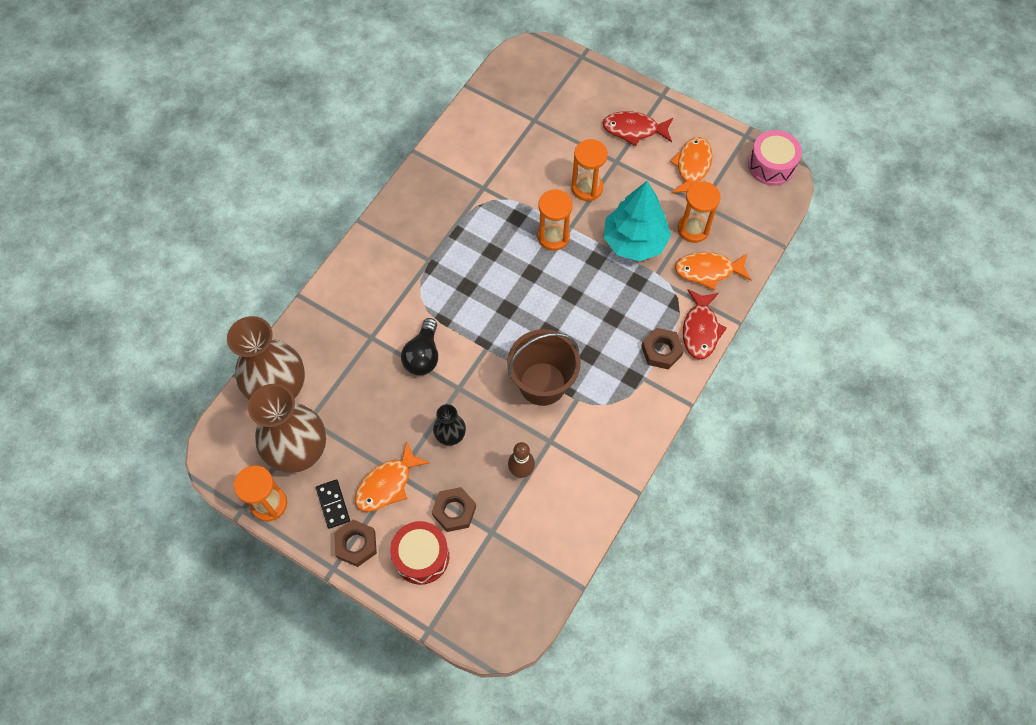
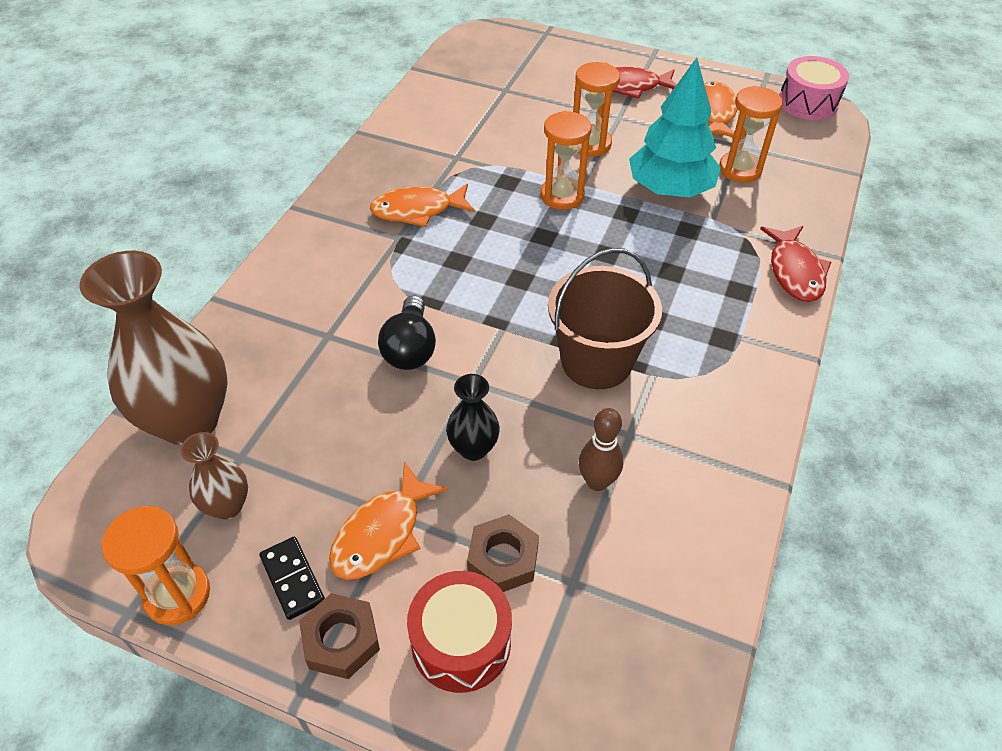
camera: 10 degrees left, 15 degrees down
(299, 452) = (227, 506): brown vase -> brown vase, size x0.48
(661, 351) = (752, 301): brown nut -> none
(708, 271) = (777, 208): orange fish -> orange fish (417, 210)

